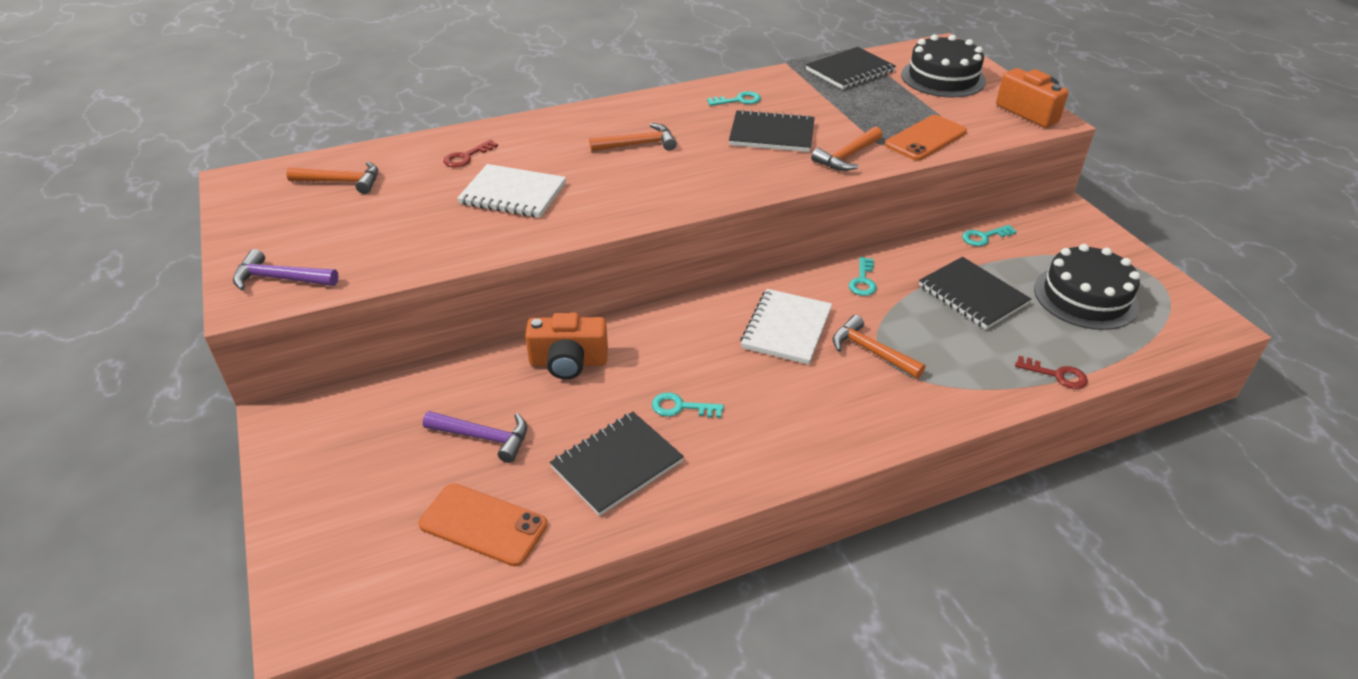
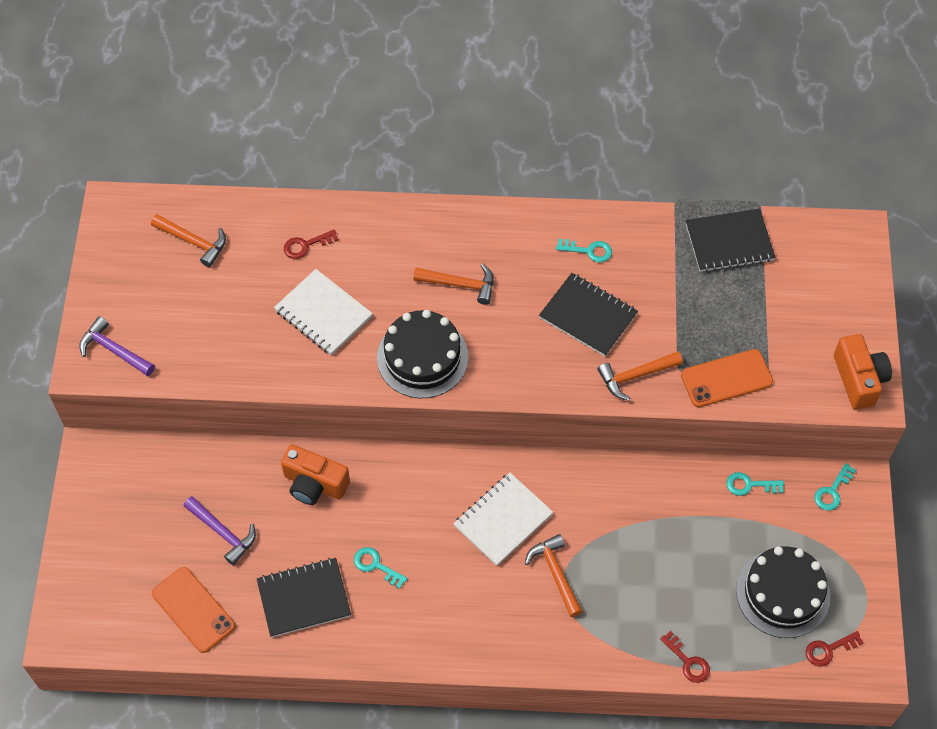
camera: 25 degrees right, 20 degrees up
(863, 281) = (601, 493): turquoise key -> turquoise key (832, 491)
(943, 78) = (815, 290): black cake -> black cake (422, 357)
(972, 295) = (685, 549): black notebook -> none
(1165, 322) = (828, 649): none -> red key

